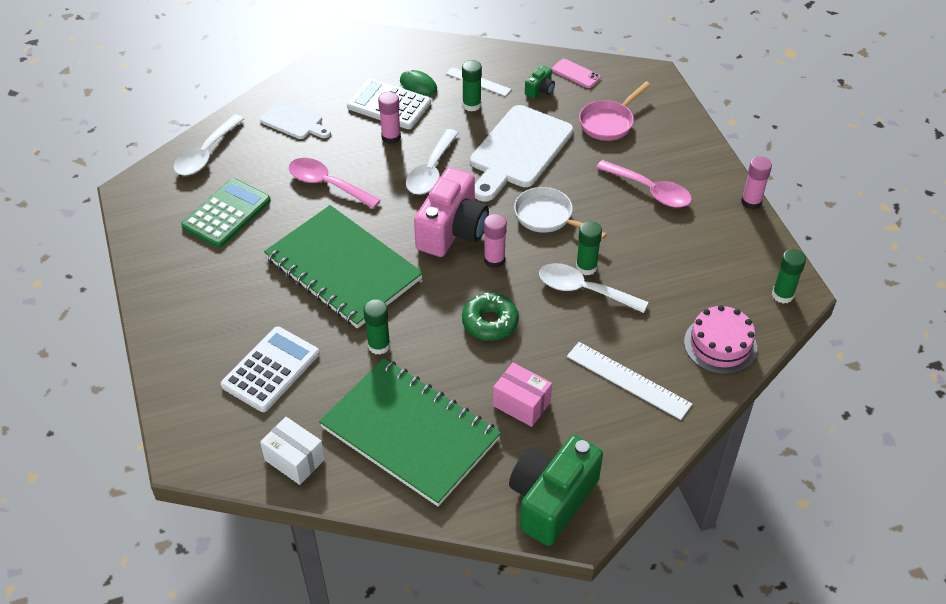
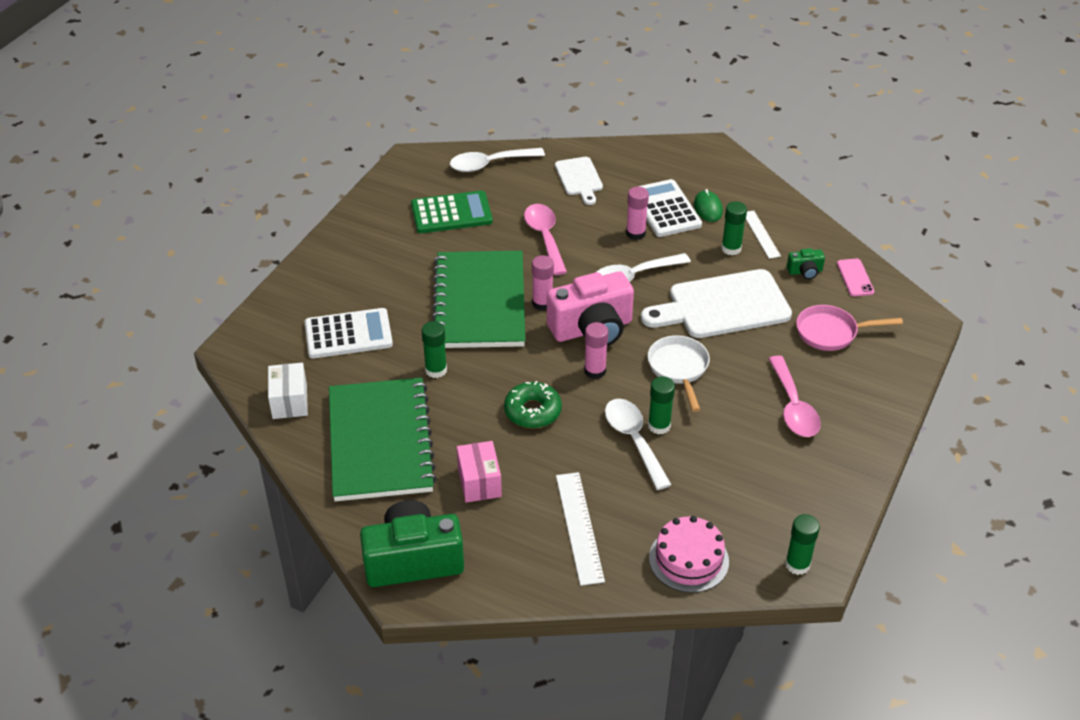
camera: 45 degrees right, 5 degrees down
(751, 202) = (874, 476): pink glue stick -> pink glue stick (542, 303)

